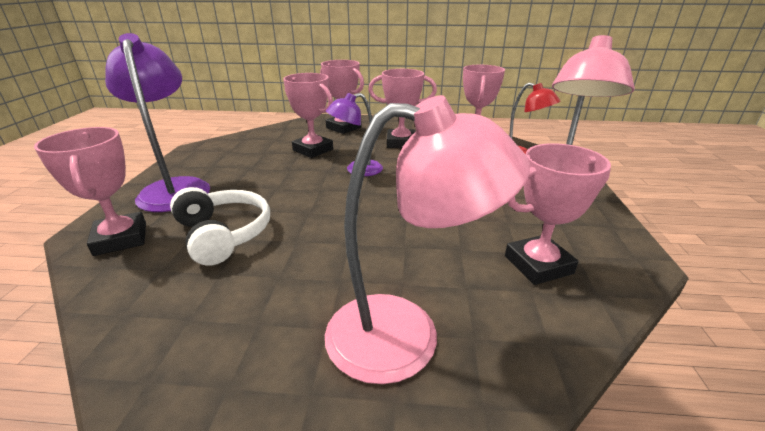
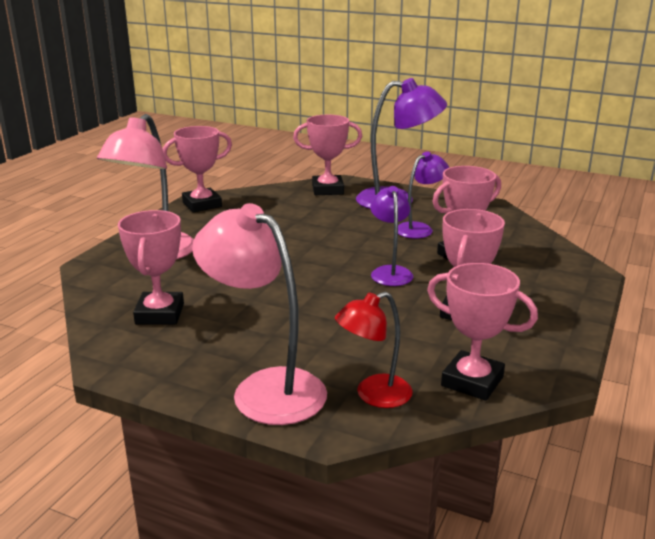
camera: 110 degrees right, 5 degrees down
(223, 234) = (308, 215): white headphones -> none
(258, 169) = (419, 229): none -> purple lamp
(343, 127) = (542, 283): pink trophy -> pink trophy (202, 204)

